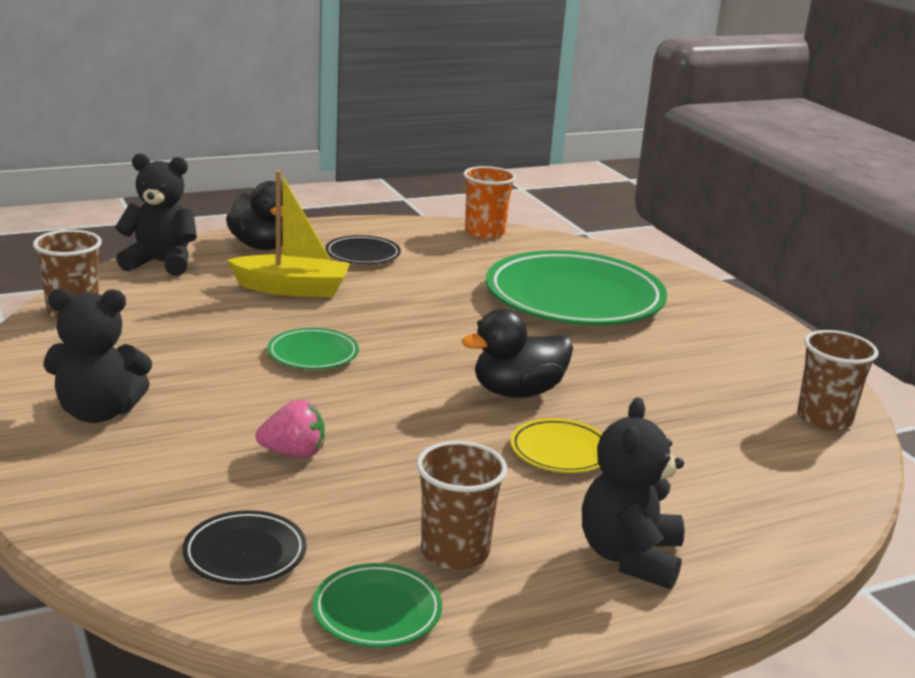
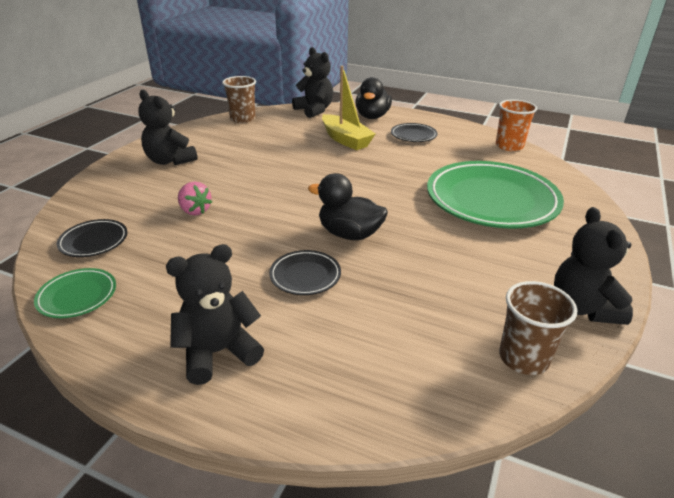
camera: 50 degrees right, 10 degrees up
(313, 354) = (293, 172): green plate -> none
(455, 552) = (156, 292): brown cup -> none
(560, 451) = (305, 276): yellow plate -> black plate
(793, 361) = (583, 307): none -> black teddy bear

